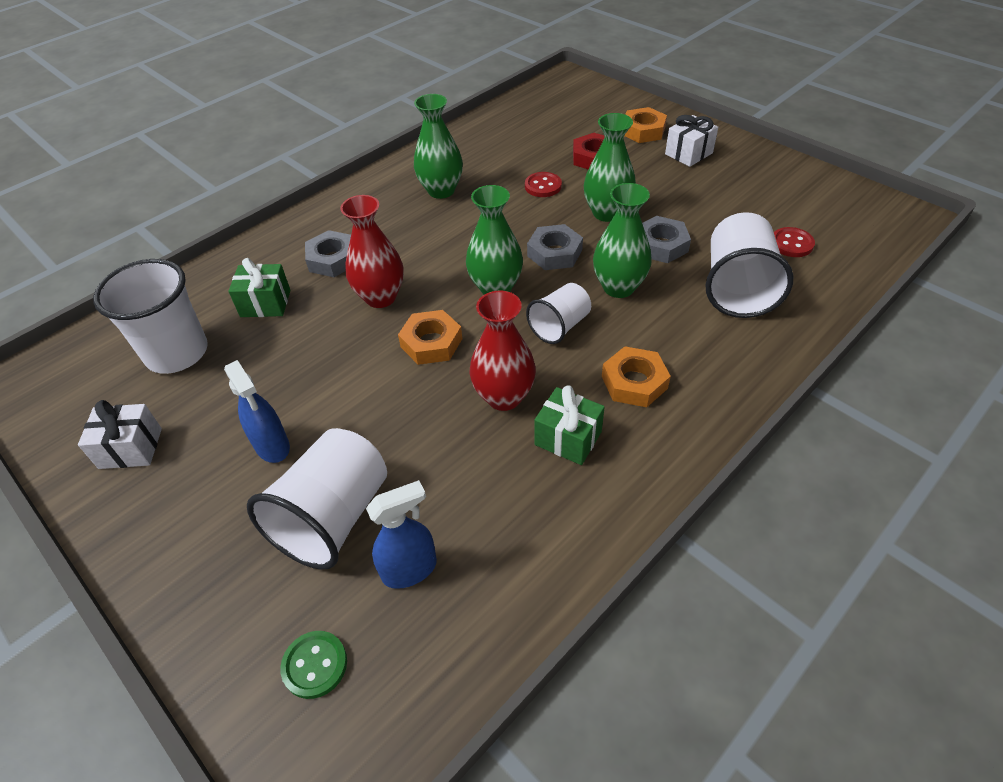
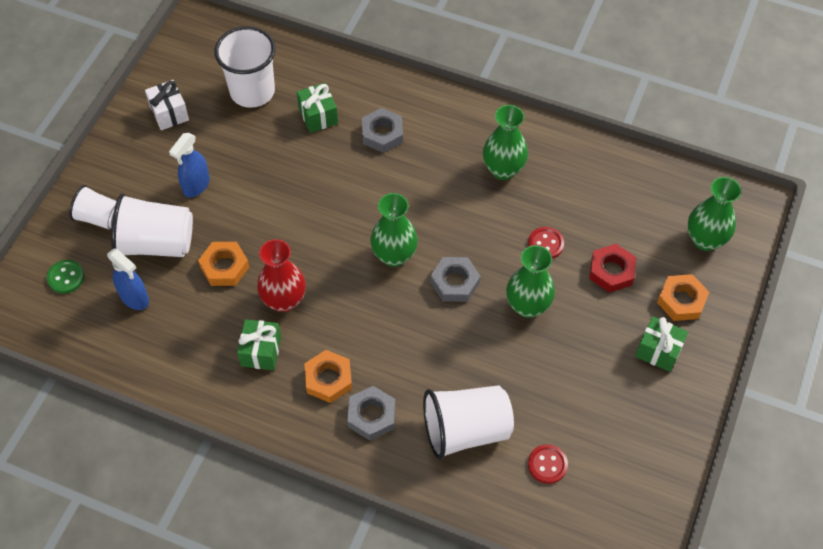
camera: 65 degrees right, 10 degrees up
(380, 297) = (353, 184): red vase -> none
(431, 343) = (319, 236): orange nut -> orange nut (224, 267)
(559, 326) = (368, 313): white cup -> white cup (99, 218)
(618, 287) = (430, 341): green vase -> green vase (705, 240)
(661, 245) = (499, 359): grey nut -> grey nut (371, 416)
(688, 153) = (658, 351): white gift -> green gift

